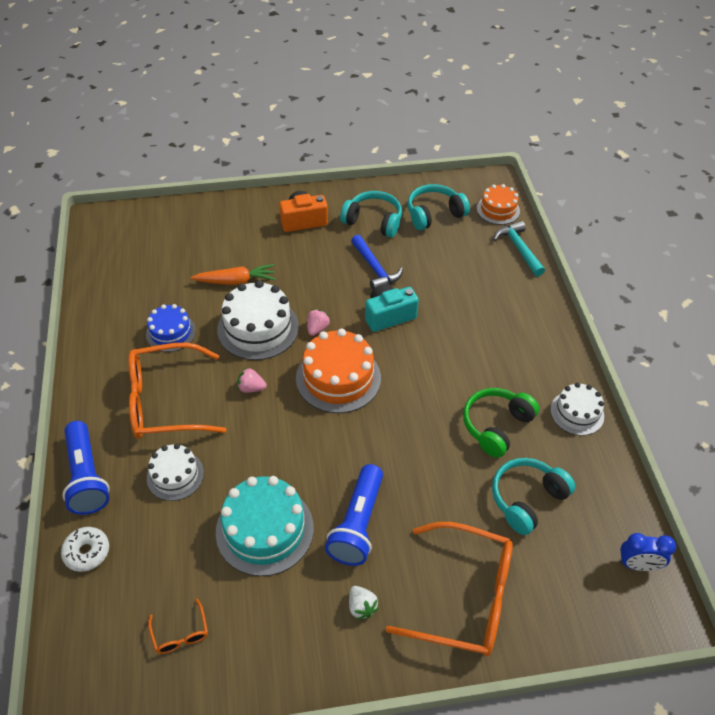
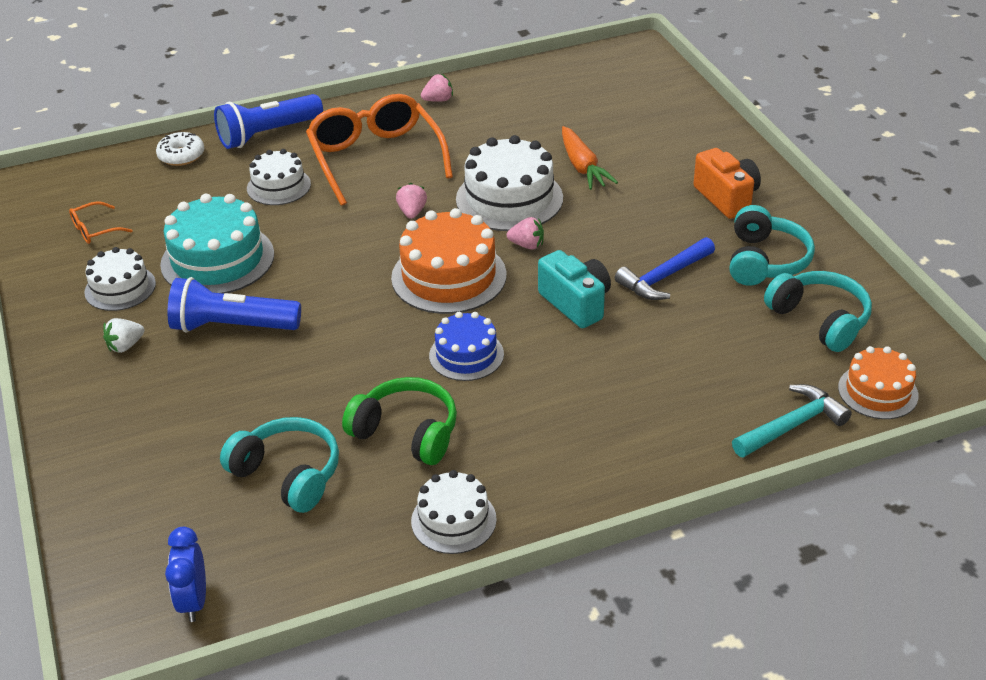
camera: 80 degrees right, 10 degrees down
(99, 348) = (438, 100): none -> pink strawberry
(171, 332) = (478, 139): blue cake -> blue cake (466, 355)
(279, 611) = (120, 288): none -> white cake
(465, 597) = (139, 429): orange glasses -> none

